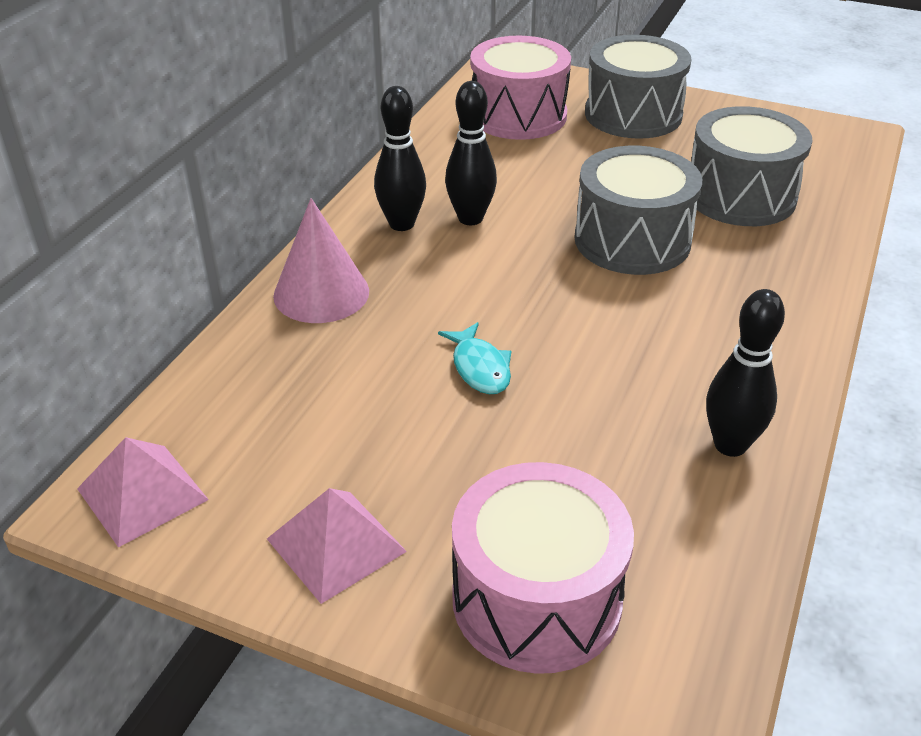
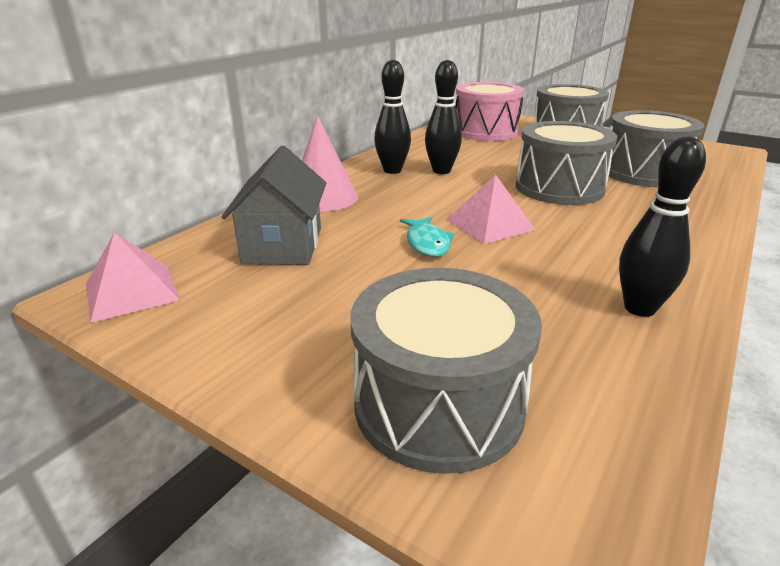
camera: 10 degrees right, 10 degrees down
(299, 392) = (283, 245): none -> grey house
(336, 545) = (268, 341): pink pyramid -> pink pyramid (490, 224)
(536, 599) = (439, 404): pink drum -> grey drum

